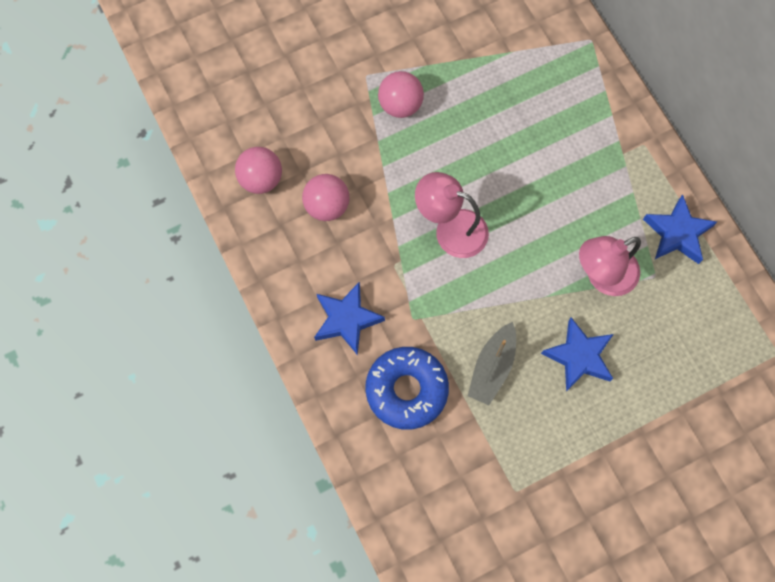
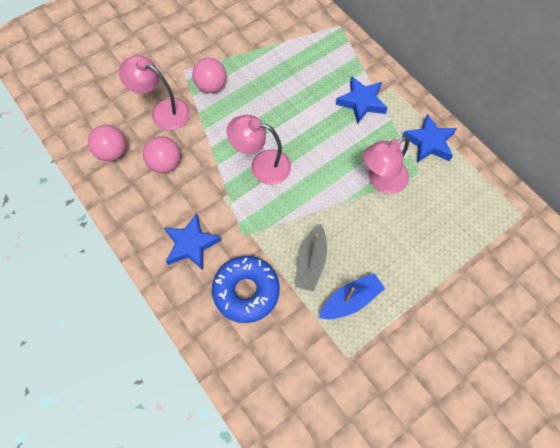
camera: 10 degrees left, 5 degrees down
(332, 132) = (163, 111): none -> pink lamp
(533, 423) = (350, 300): none -> blue boat
(579, 356) = (376, 242): blue star -> blue star (361, 102)

